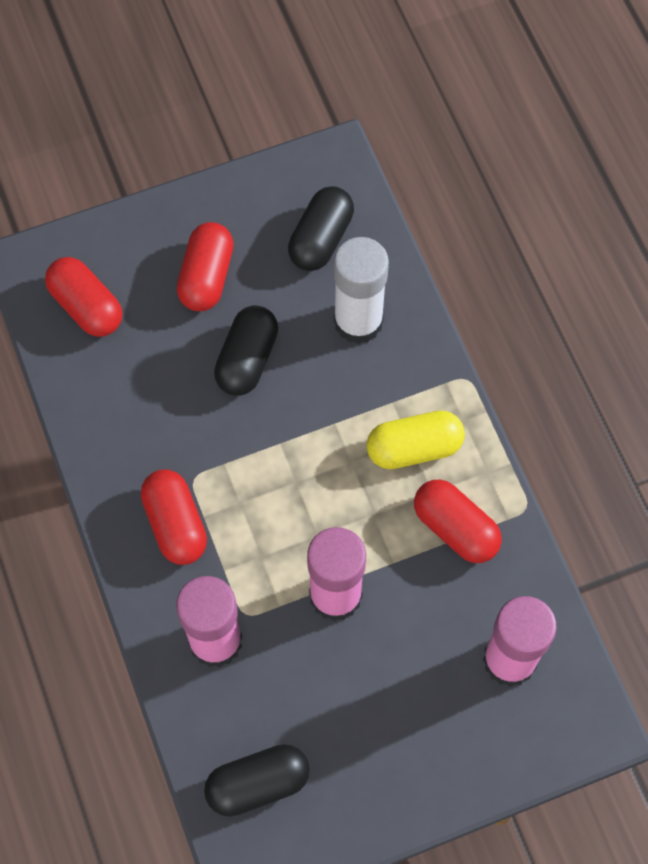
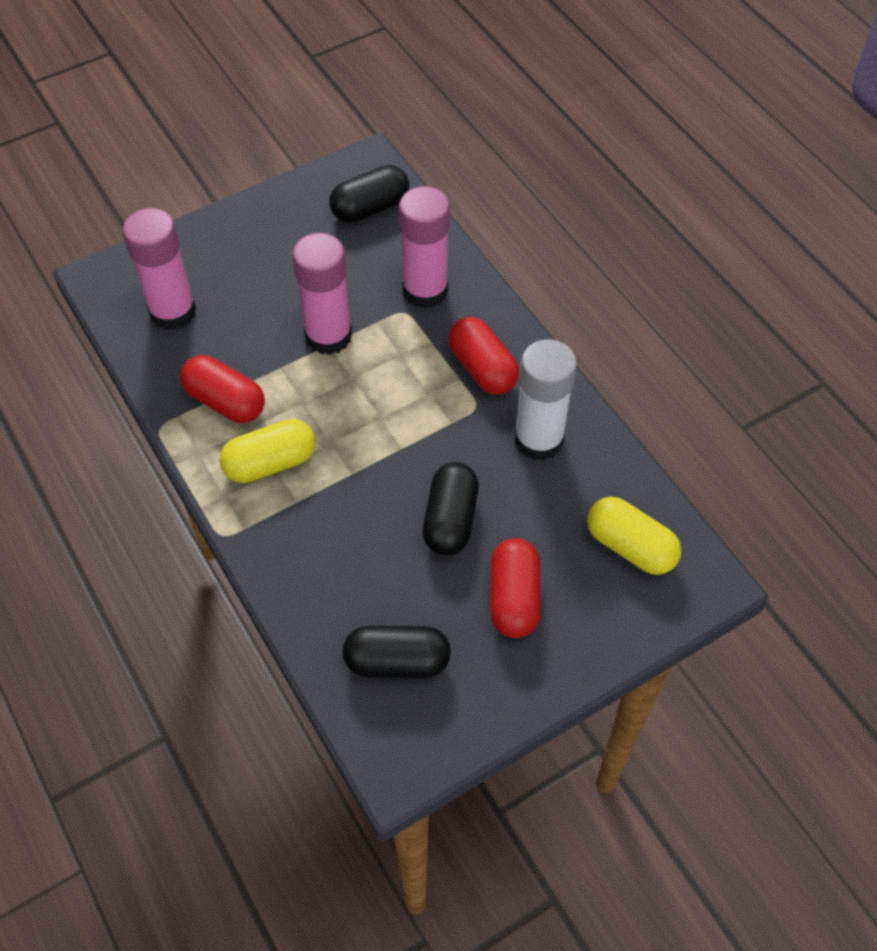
camera: 170 degrees right, 10 degrees down
(86, 306) = (630, 546): red capsule -> yellow capsule
(321, 239) = (397, 661): black capsule -> black capsule turned 75 degrees clockwise
(358, 321) = (342, 576): white glue stick -> white glue stick (539, 439)

